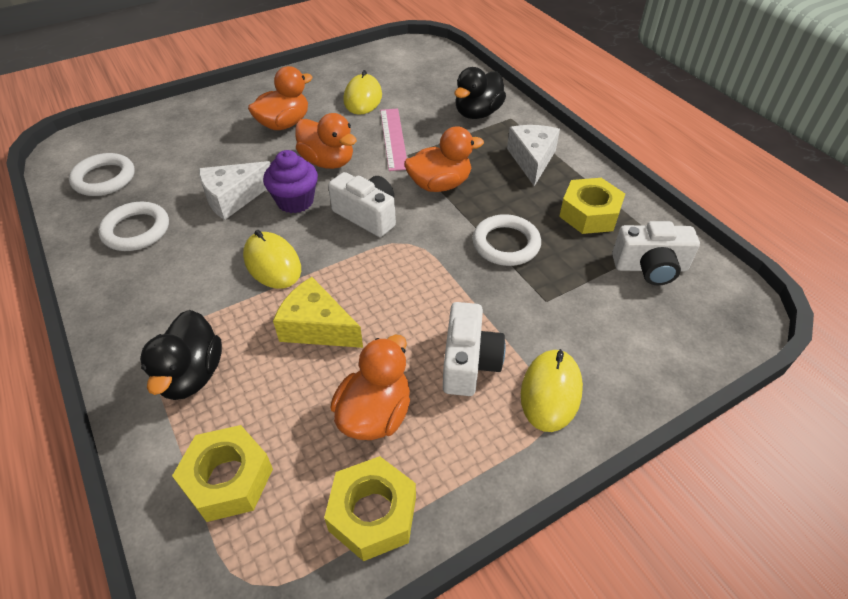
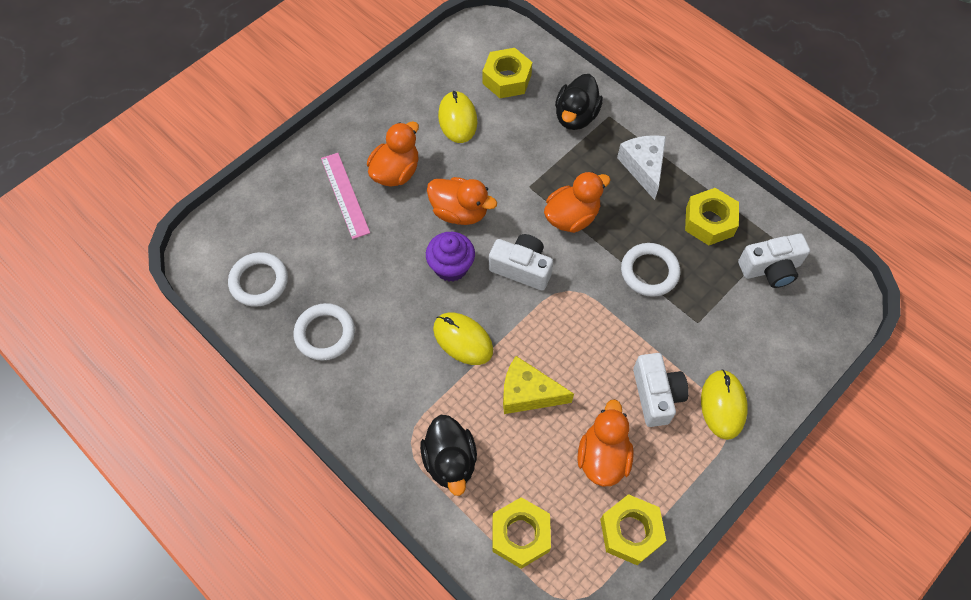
camera: 15 degrees left, 15 degrees up
(233, 198) = (393, 276): white cheese -> none
(393, 138) = (509, 168): pink ruler -> pink ruler (345, 195)
(423, 80) = (507, 79): none -> yellow nut

